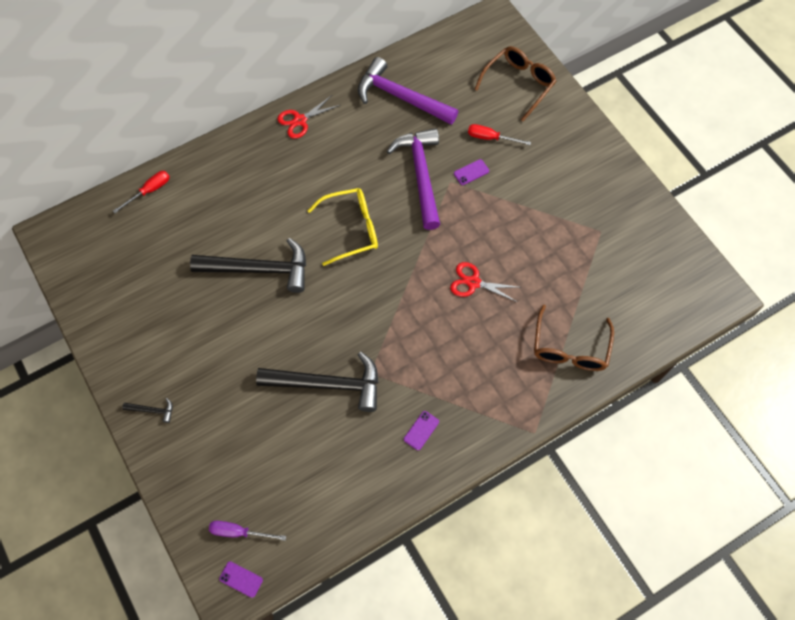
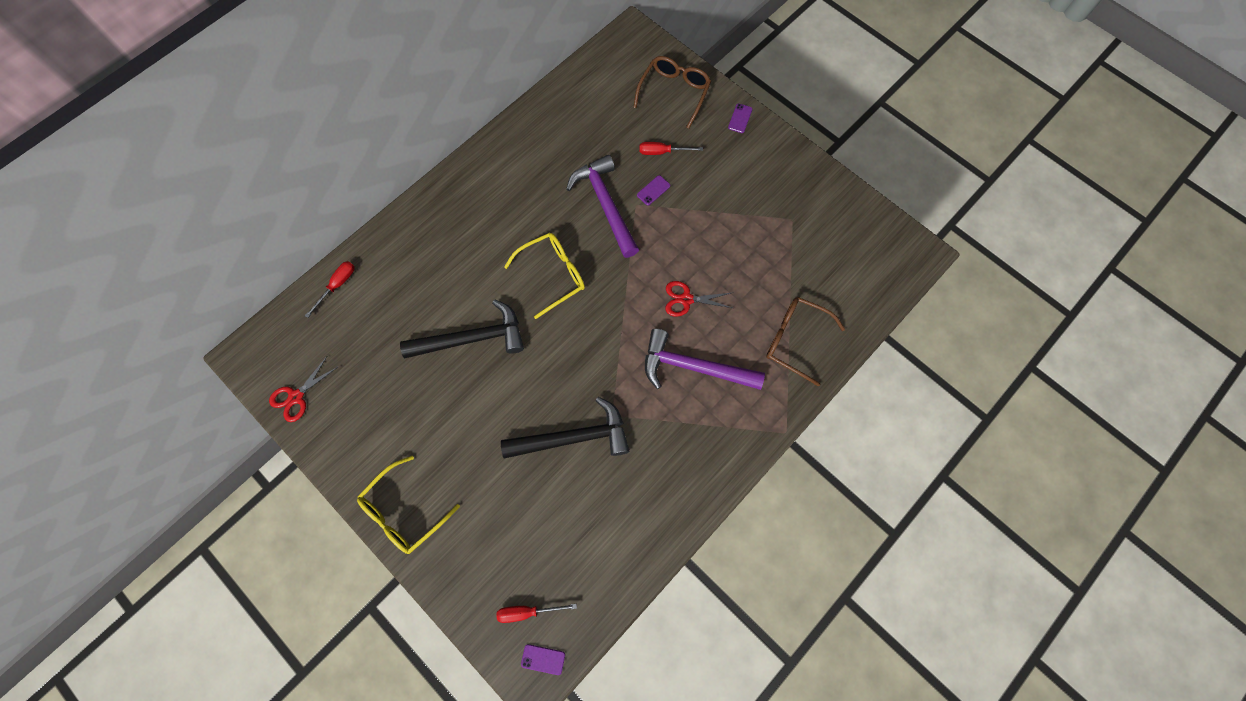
camera: 15 degrees left, 5 degrees up
(152, 410) = (404, 511): black hammer -> yellow glasses
(239, 532) = (527, 611): purple screwdriver -> red screwdriver
(300, 120) = (471, 177): red scissors -> red scissors (296, 396)
(401, 97) = (564, 131): purple hammer -> purple hammer (693, 367)
(421, 430) = (677, 459): purple phone -> purple phone (740, 118)
(570, 347) = (795, 340): brown glasses -> brown glasses turned 120 degrees clockwise

